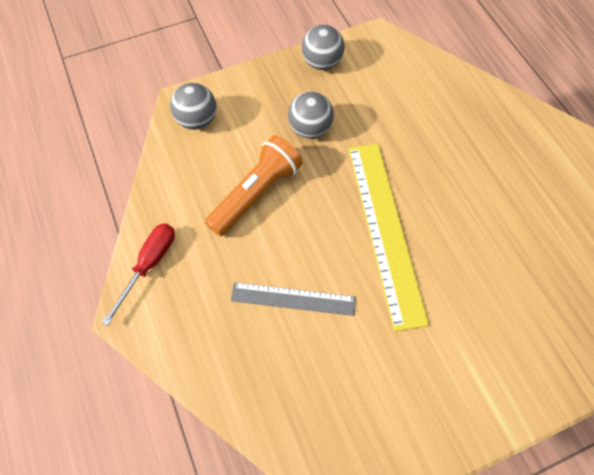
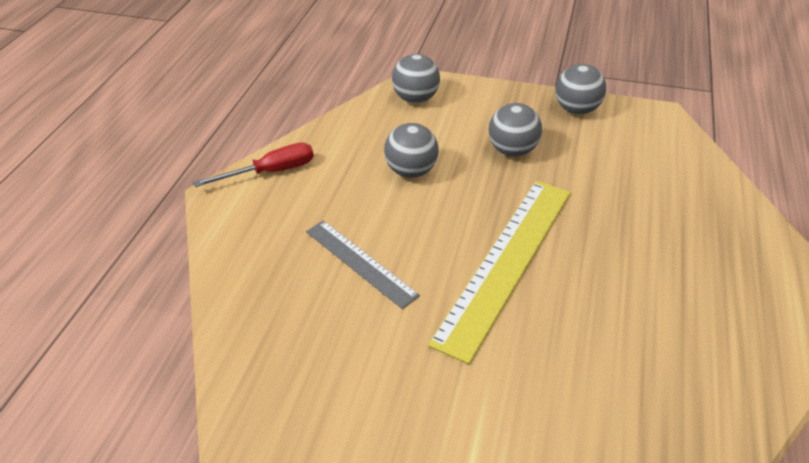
camera: 40 degrees right, 20 degrees down
(256, 193) = (411, 171): orange flashlight -> grey ball

